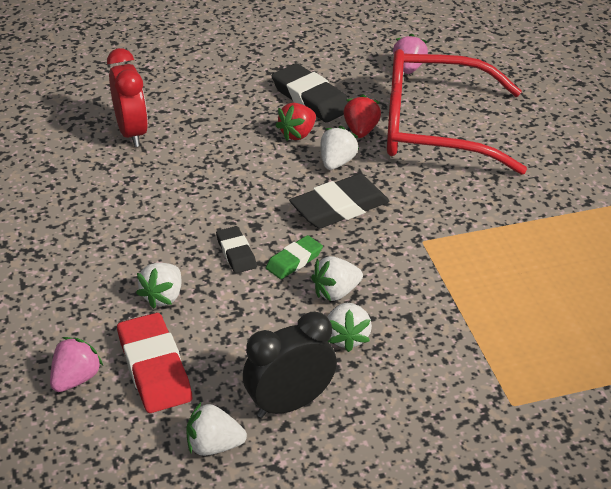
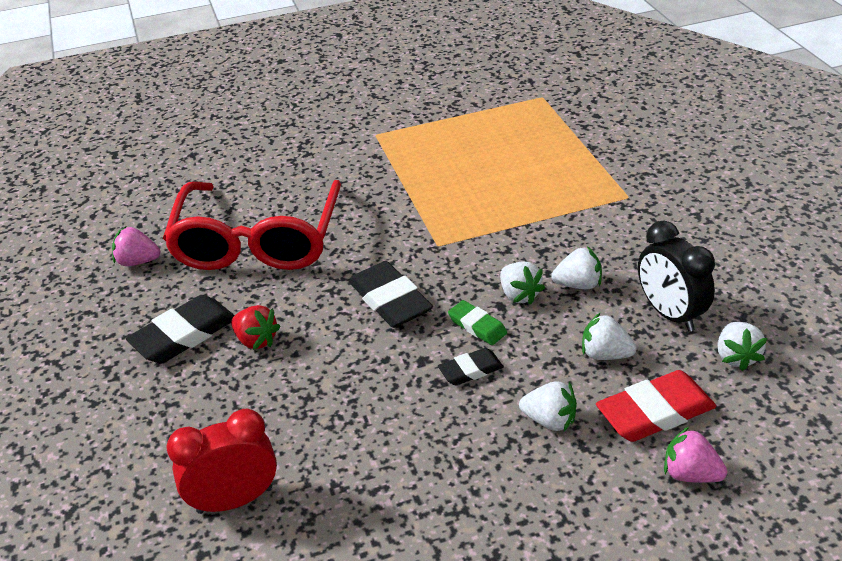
camera: 90 degrees left, 0 degrees up
(337, 162) = (313, 306): white strawberry -> white strawberry (605, 354)
(361, 130) = (255, 292): red strawberry -> none

